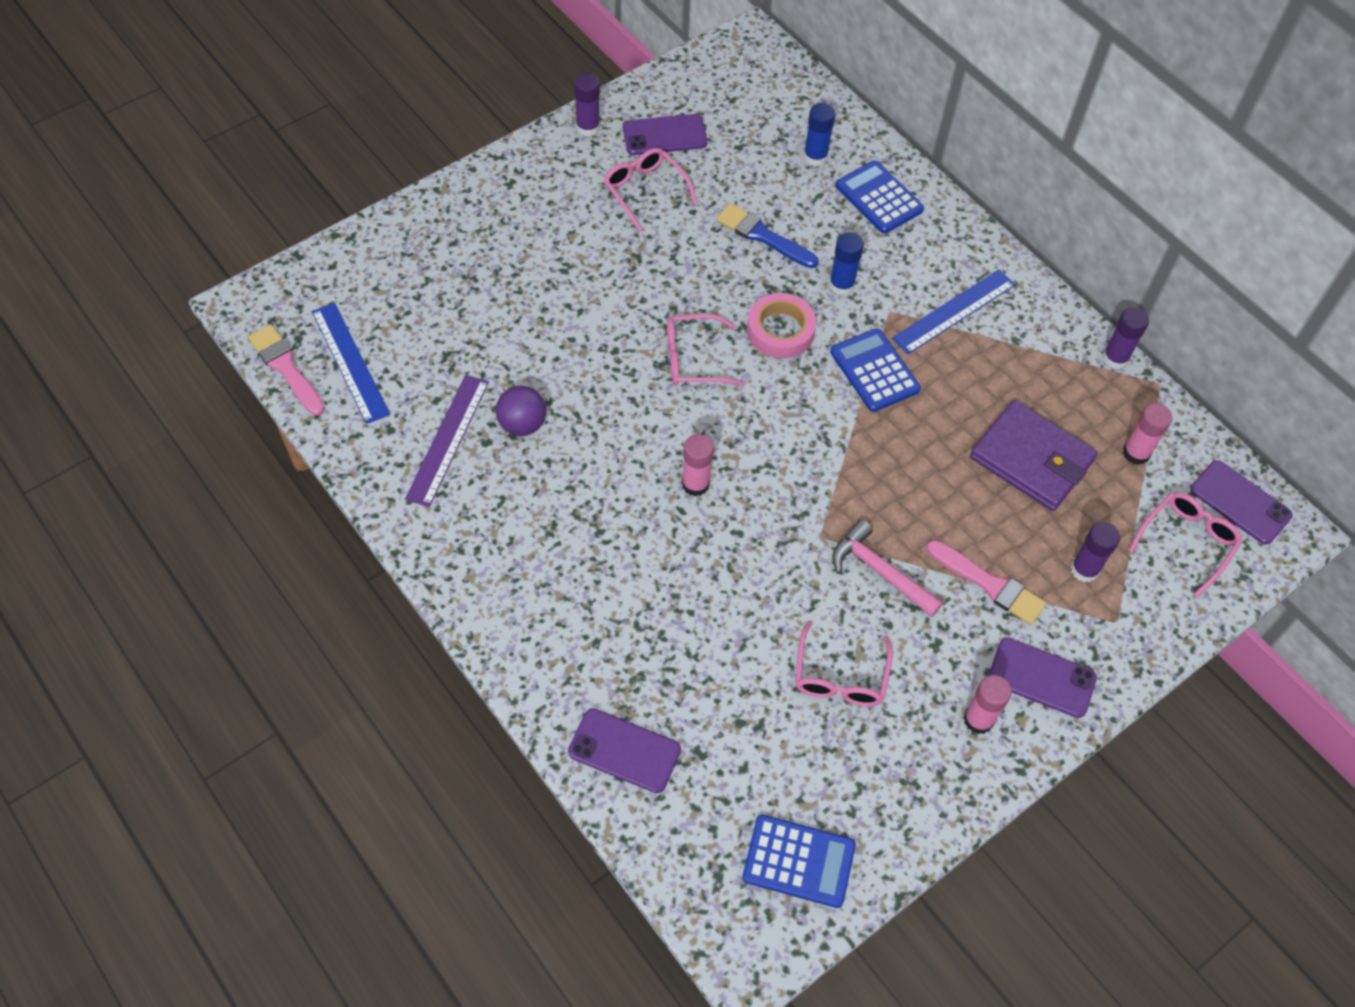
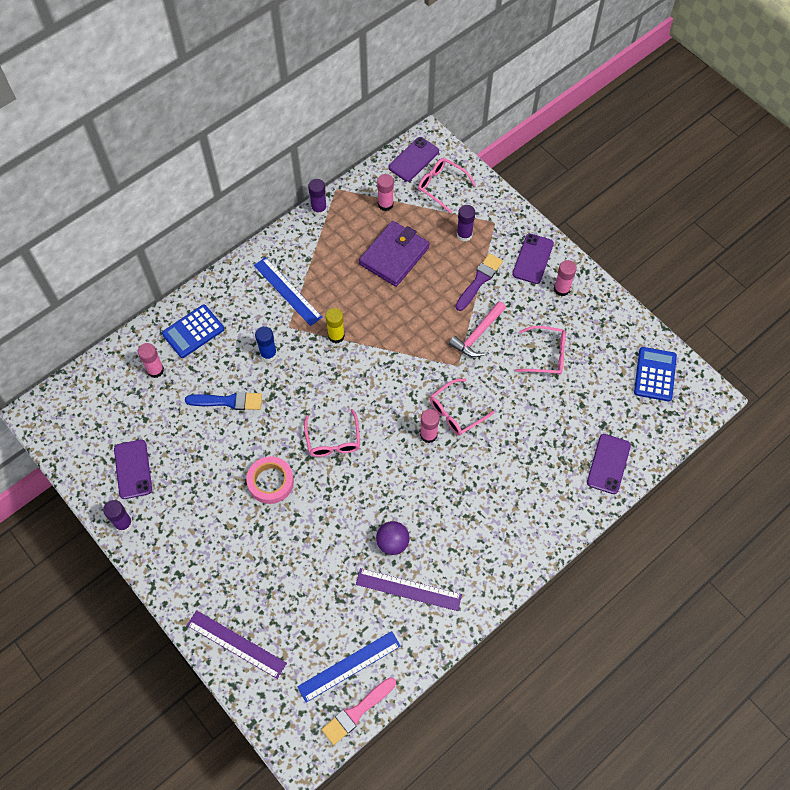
camera: 90 degrees left, 5 degrees up
(404, 240) = (236, 644): none -> purple ruler
(645, 191) = (187, 479): pink glasses -> pink glasses (456, 412)
(763, 236) = (228, 401): blue brush -> blue brush turned 120 degrees counterclockwise
(780, 330) = (307, 389): pink tape -> pink tape (270, 482)
(815, 157) = (155, 370): blue glue stick -> pink glue stick
(874, 371) = (336, 336): blue calculator -> yellow glue stick
(989, 584) = (479, 281): pink brush -> purple brush

